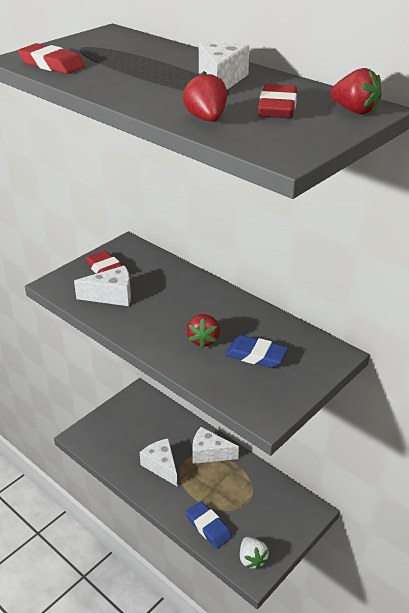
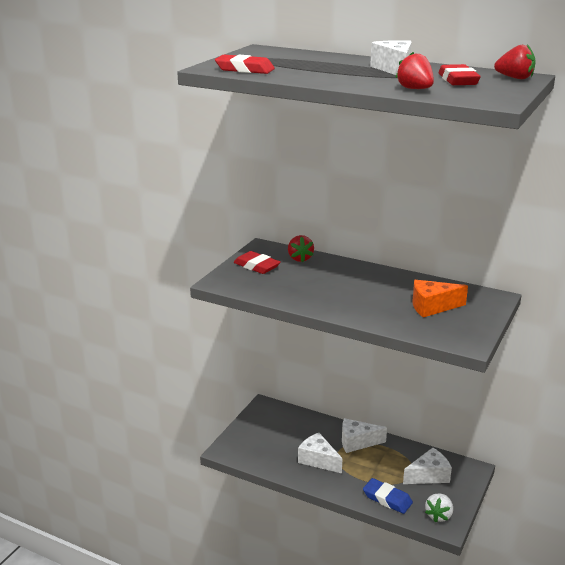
camera: 15 degrees left, 10 degrees down
(111, 296) = (277, 284): white cheese -> white cheese (429, 475)
(203, 340) = (381, 303): red strawberry -> red strawberry (300, 258)
(252, 559) = (438, 515): white strawberry -> white strawberry turned 60 degrees clockwise
(256, 355) = (432, 307): blue eraser -> orange cheese

